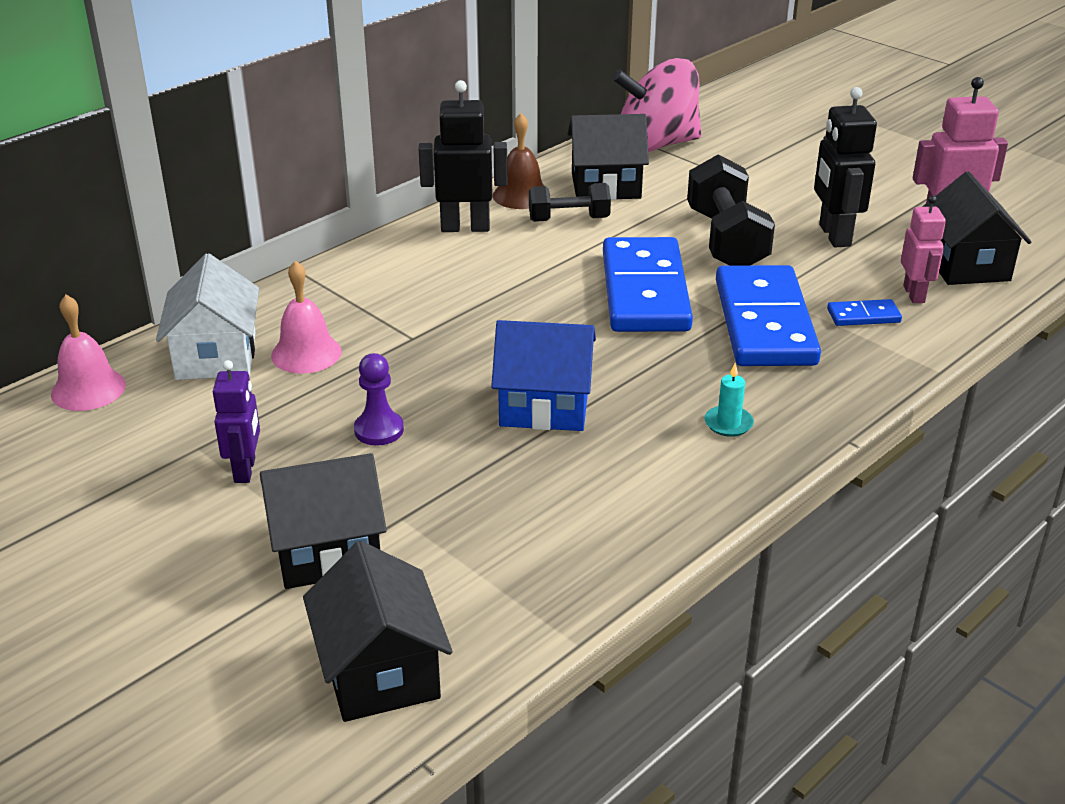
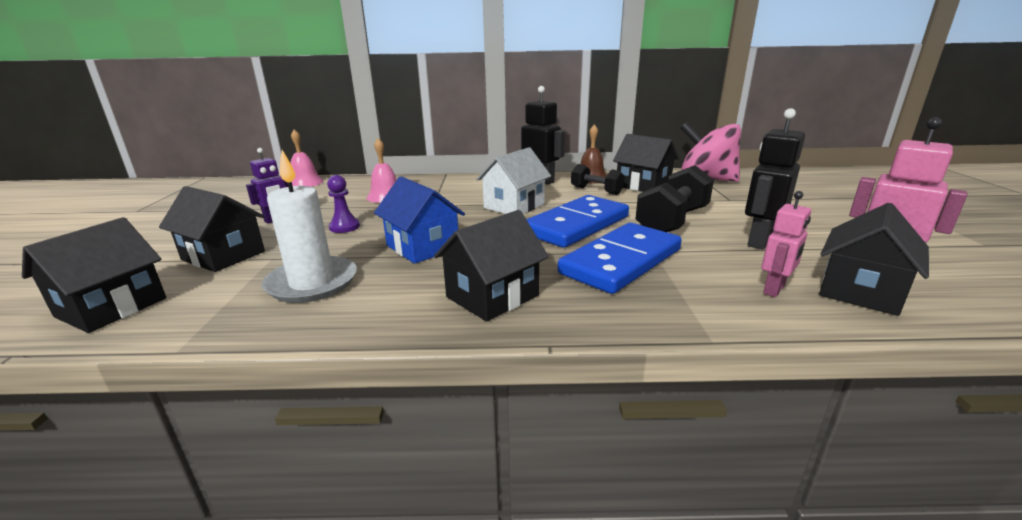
camera: 45 degrees right, 10 degrees down
(216, 356) = (359, 187): white house -> white house (514, 206)
(531, 513) = (312, 283): none -> white candle
(728, 423) = (492, 296): turquoise candle -> black house
(863, 316) = (704, 285): blue domino -> none

